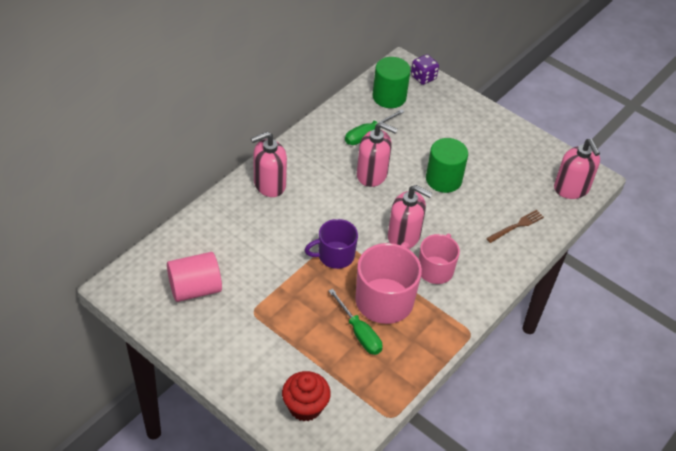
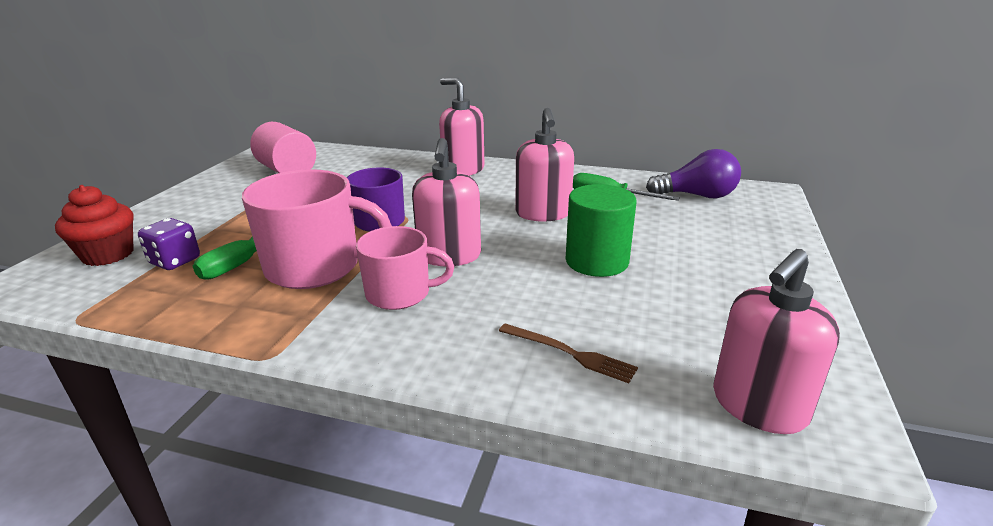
camera: 70 degrees right, 20 degrees down
(389, 97) = (697, 196): green cylinder -> purple light bulb
(423, 77) = (773, 207): purple dice -> purple dice (175, 261)

